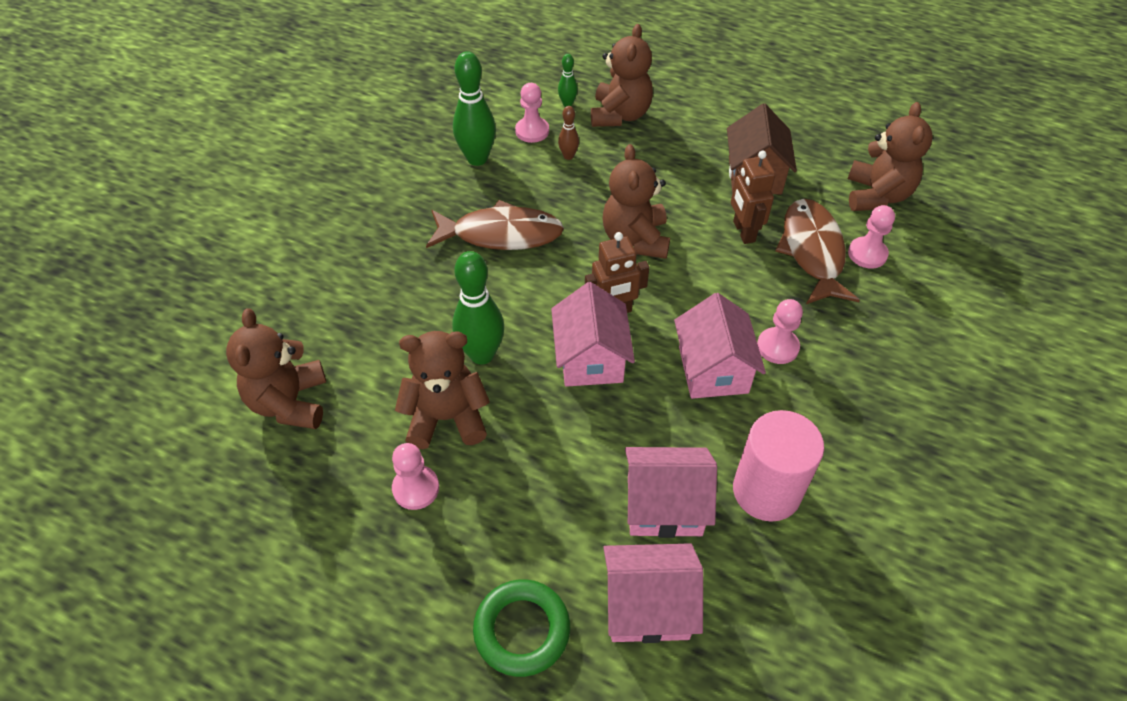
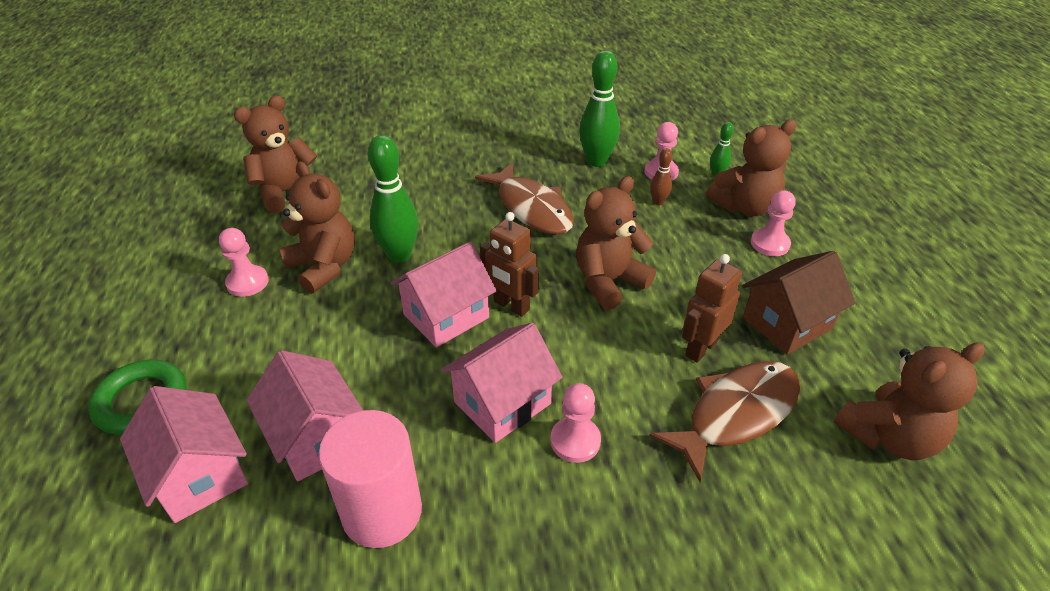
camera: 55 degrees right, 10 degrees down
(867, 254) = (787, 465): pink pawn -> pink pawn (770, 244)

